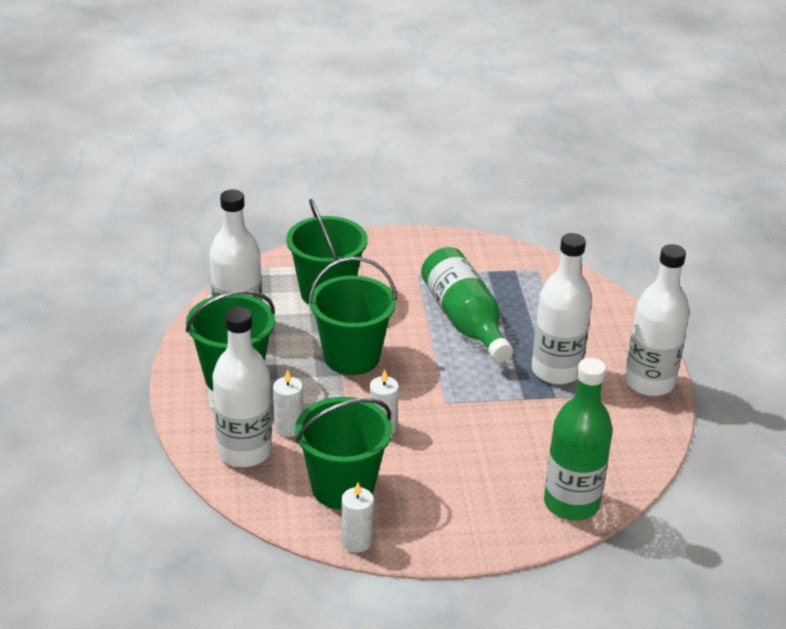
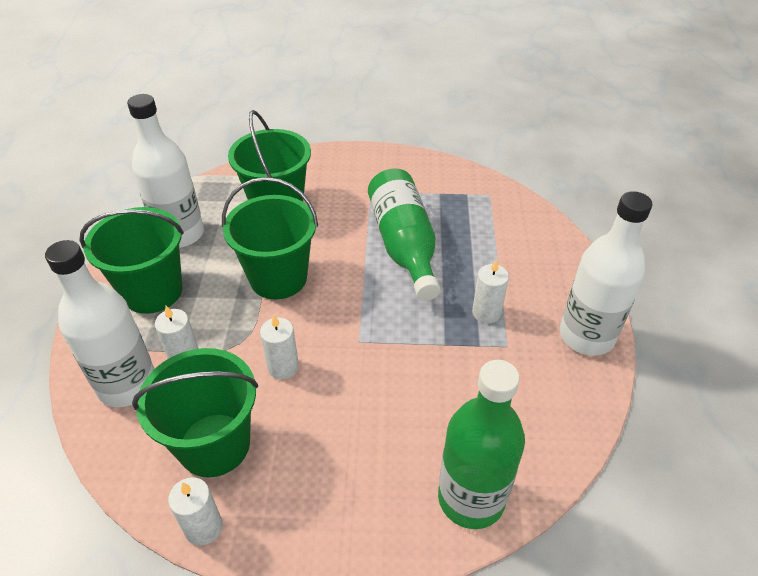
camera: 10 degrees right, 10 degrees up
(556, 371) = (486, 313): white bottle -> white candle

